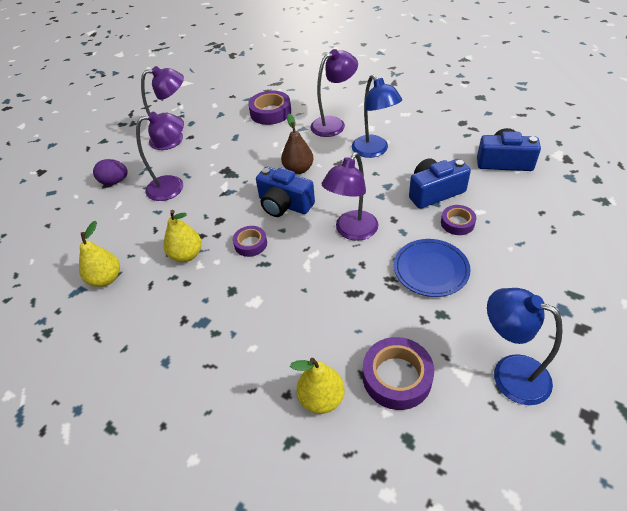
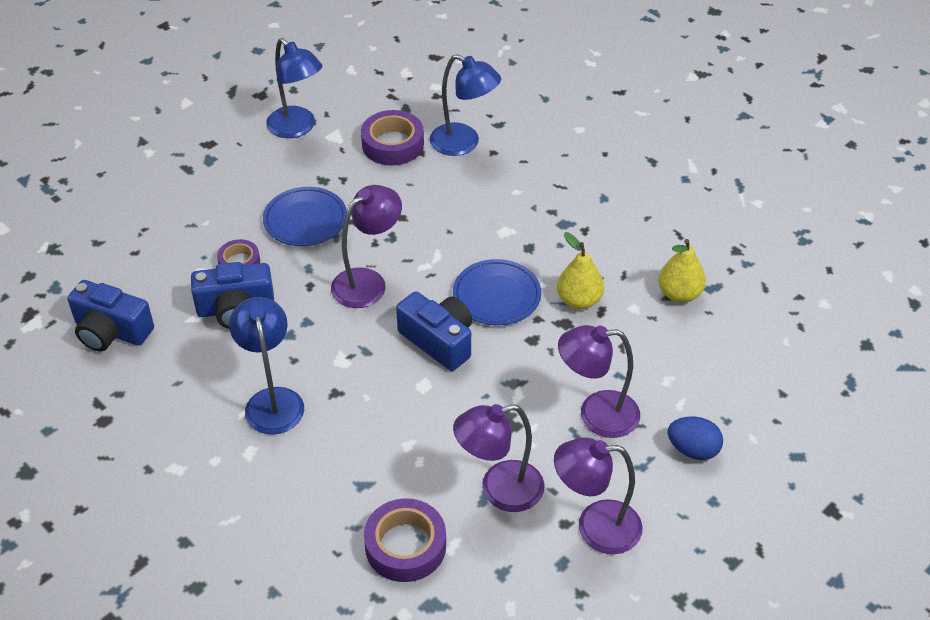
camera: 170 degrees left, 0 degrees up
(115, 182) = (693, 450): purple egg -> blue egg
(250, 244) = (496, 296): purple tape -> blue plate
(298, 169) = (400, 396): brown pear -> none
(321, 398) = (464, 143): yellow pear -> blue lamp
(334, 124) = (305, 479): purple lamp -> purple lamp (499, 490)

